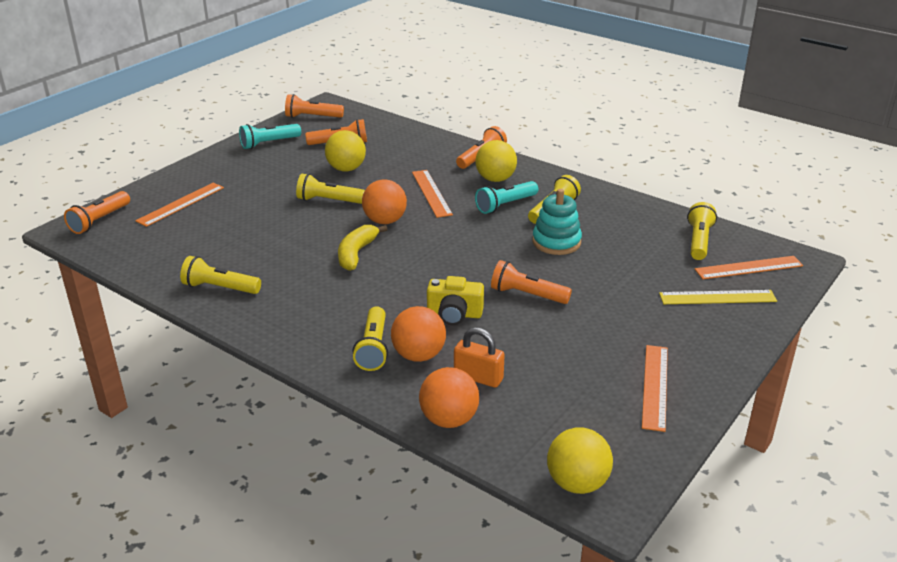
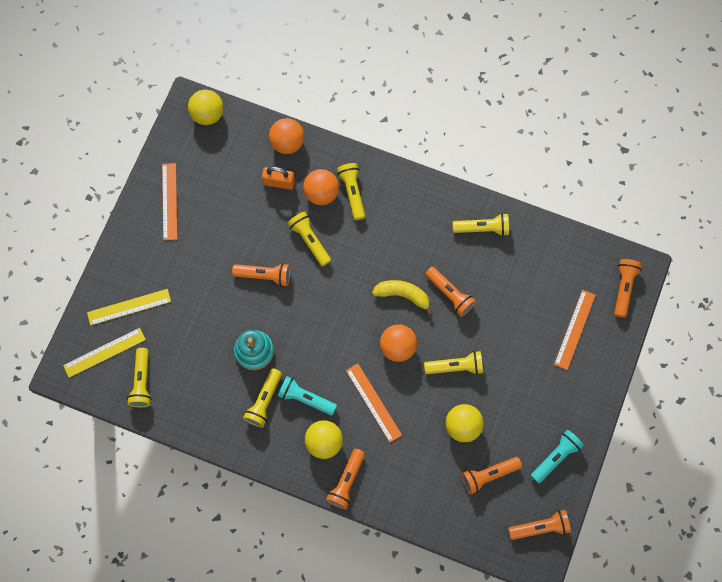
camera: 165 degrees right, 40 degrees up
(300, 246) = (450, 294): none -> orange flashlight
(356, 253) = (403, 295): yellow banana -> yellow banana turned 75 degrees counterclockwise
(454, 314) = (310, 241): yellow camera -> yellow flashlight
(505, 205) = (305, 398): turquoise flashlight -> turquoise flashlight turned 105 degrees counterclockwise
(748, 267) = (104, 352): orange ruler -> yellow ruler

